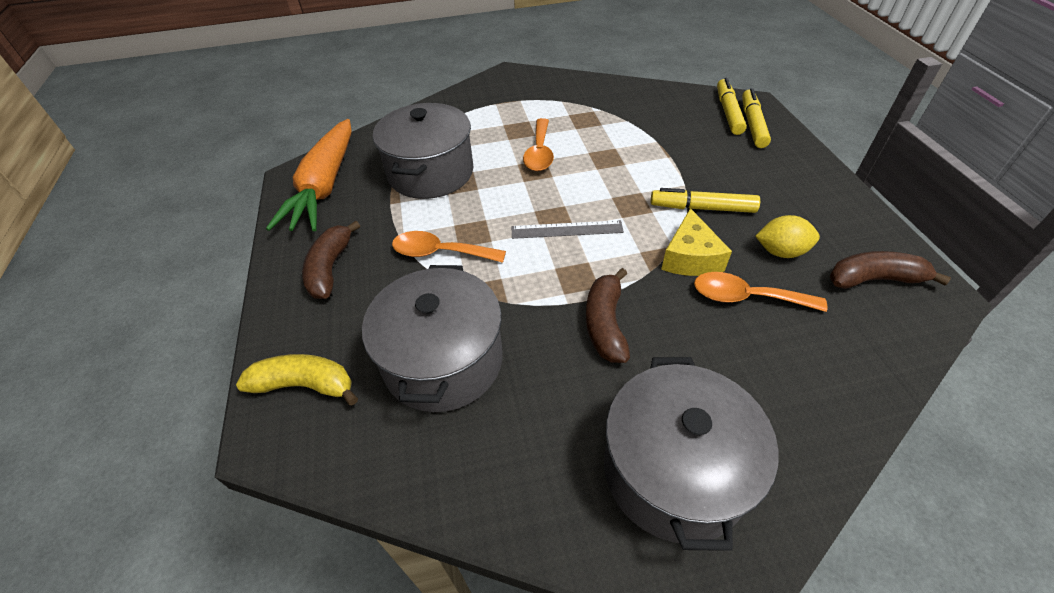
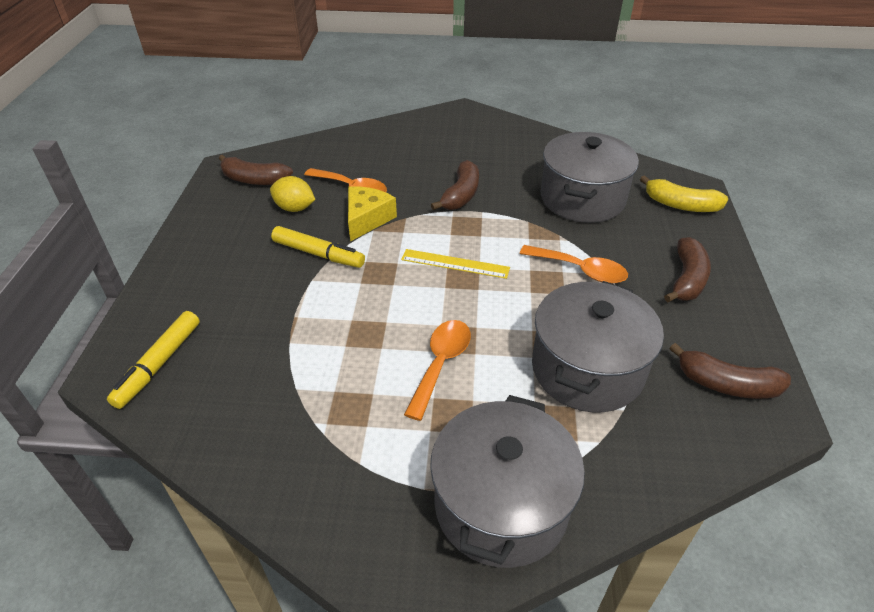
camera: 165 degrees left, 5 degrees down
(325, 185) = (727, 384): orange carrot -> brown banana
(567, 229) = (455, 264): grey ruler -> yellow ruler
(674, 470) = (462, 136): grey pot -> grey pot (501, 504)
(752, 124) = (156, 336): yellow marker -> none

